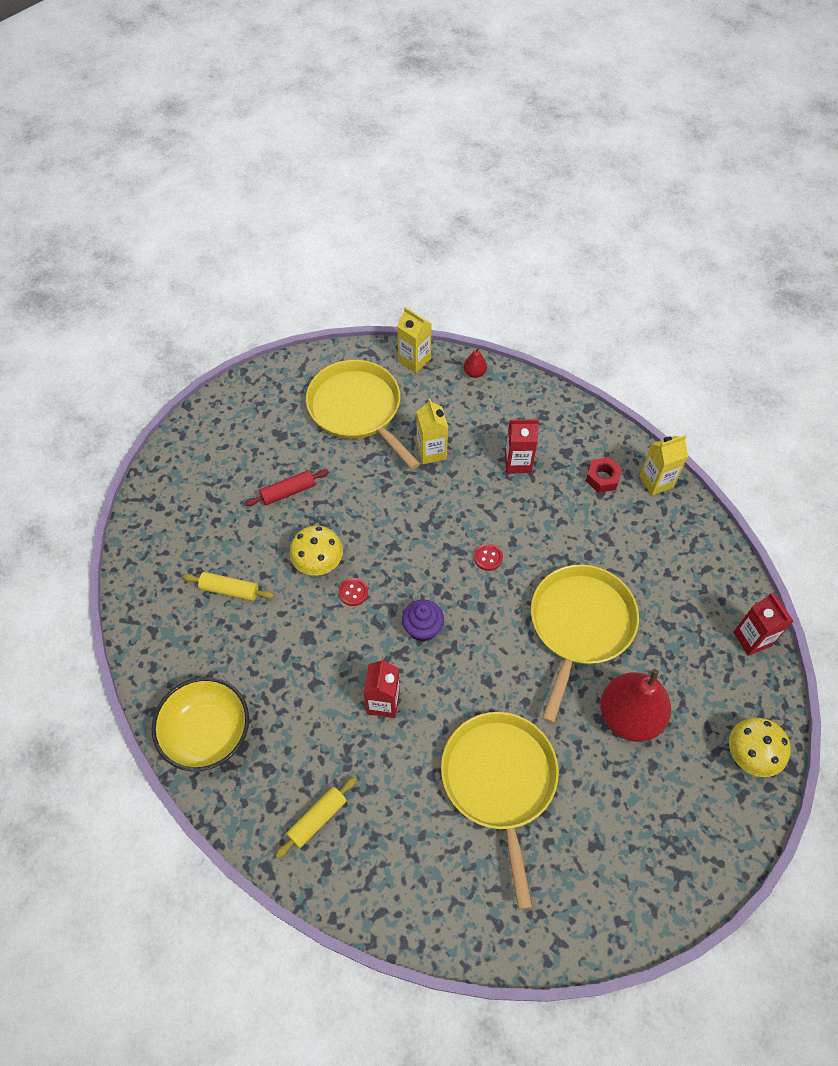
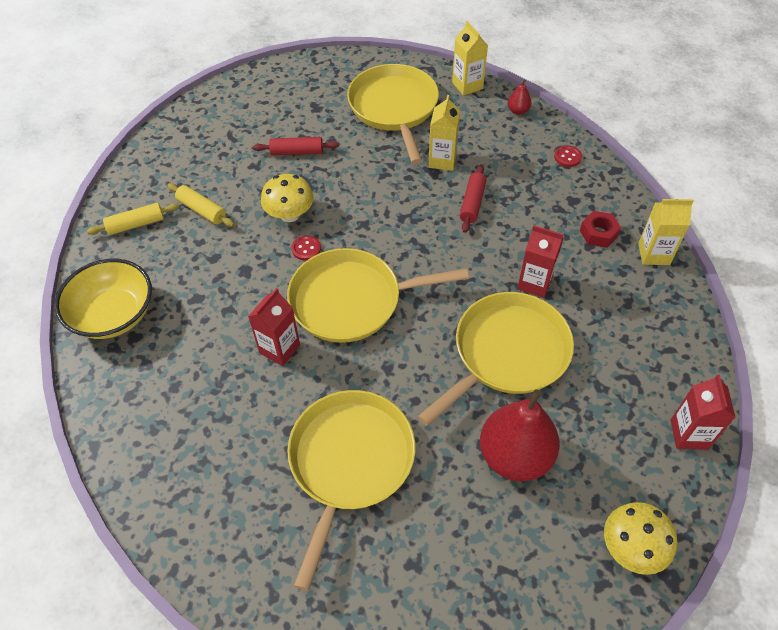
camera: 25 degrees right, 5 degrees down
(317, 819) = (162, 424): yellow rolling pin -> yellow rolling pin (136, 224)
(422, 628) = (352, 300): purple cupcake -> yellow pan
(480, 487) = (472, 203): none -> red rolling pin
(488, 557) = (447, 263): red button -> red button (567, 157)
(518, 463) = (520, 194): red carton -> red carton (534, 283)

